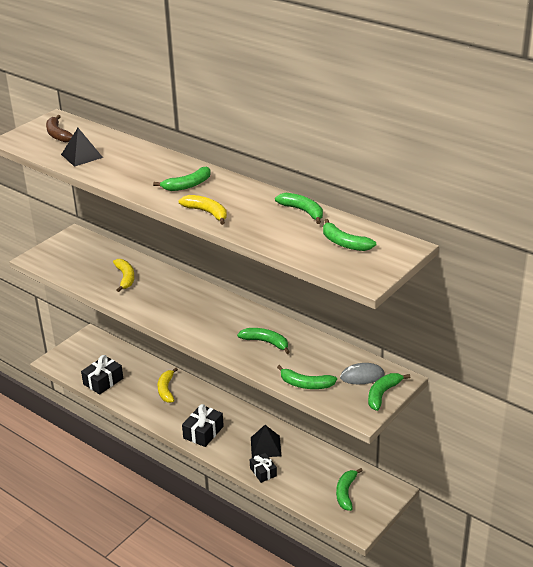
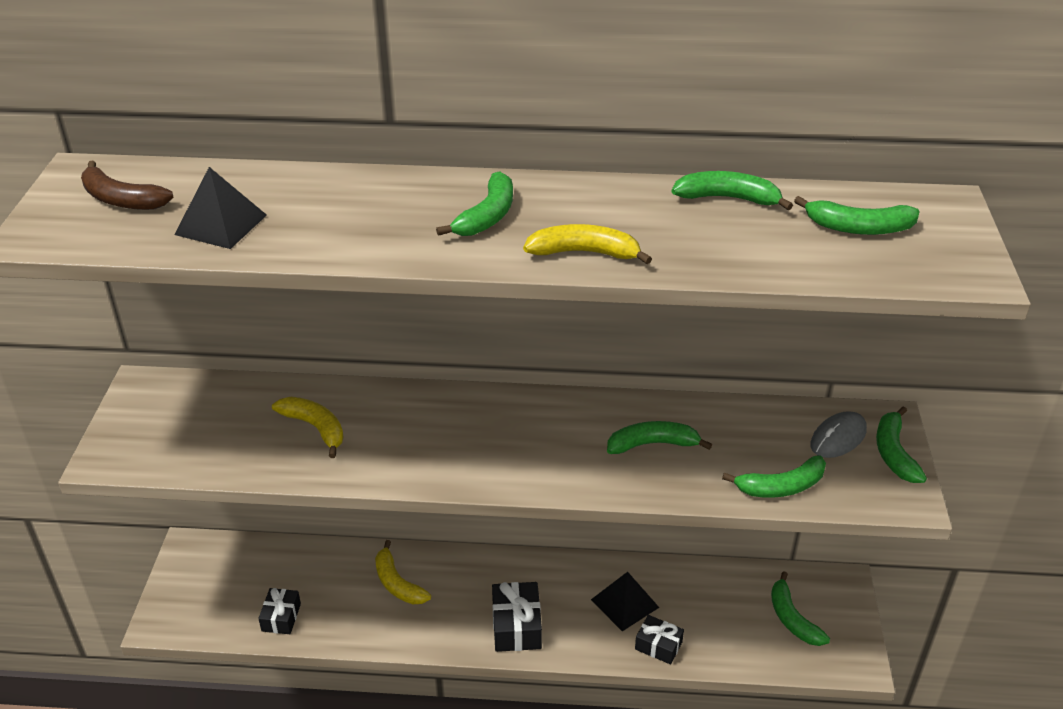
camera: 35 degrees left, 5 degrees up
(103, 381) = (281, 617): black gift -> black gift, size x0.66

